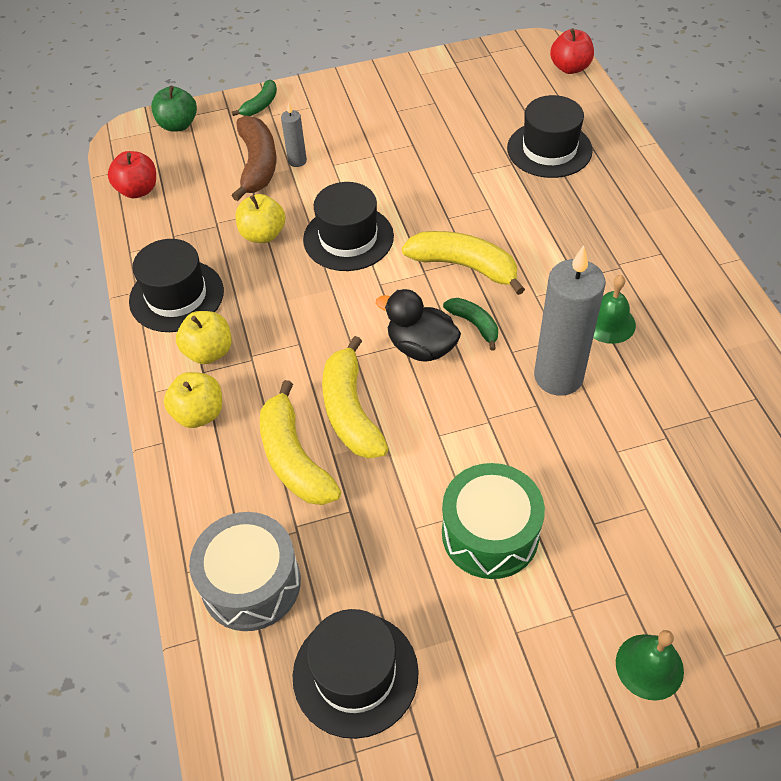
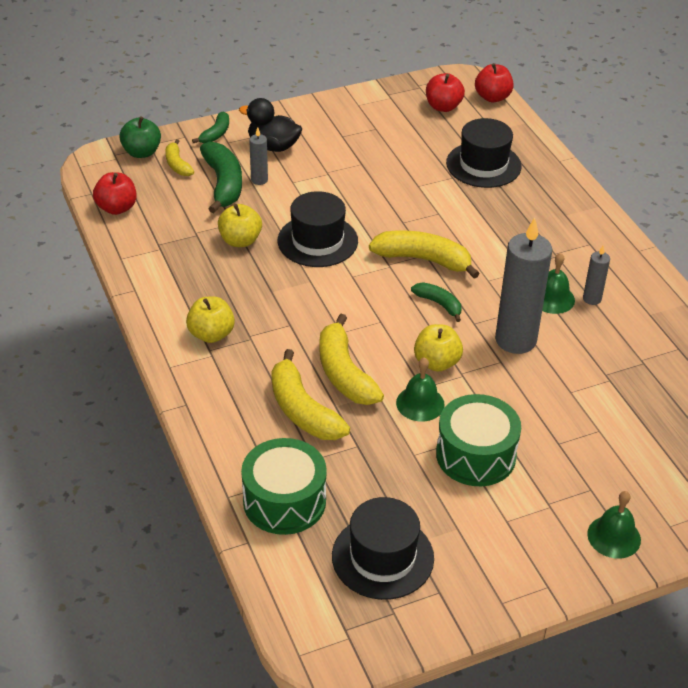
camera: 10 degrees left, 10 degrees down
(176, 296) = (172, 292): black hat -> none
(199, 413) = (213, 381): yellow apple -> yellow apple (436, 362)
(213, 140) = (177, 164): none -> yellow banana
(251, 583) = (284, 501): grey drum -> green drum
(258, 165) = (223, 184): brown banana -> green banana
(421, 347) = (396, 323): black duck -> black duck (273, 146)
(433, 457) = (420, 403): none -> green bell
(513, 78) = (443, 107): none -> red apple
(656, 325) = (592, 299): none -> grey candle

